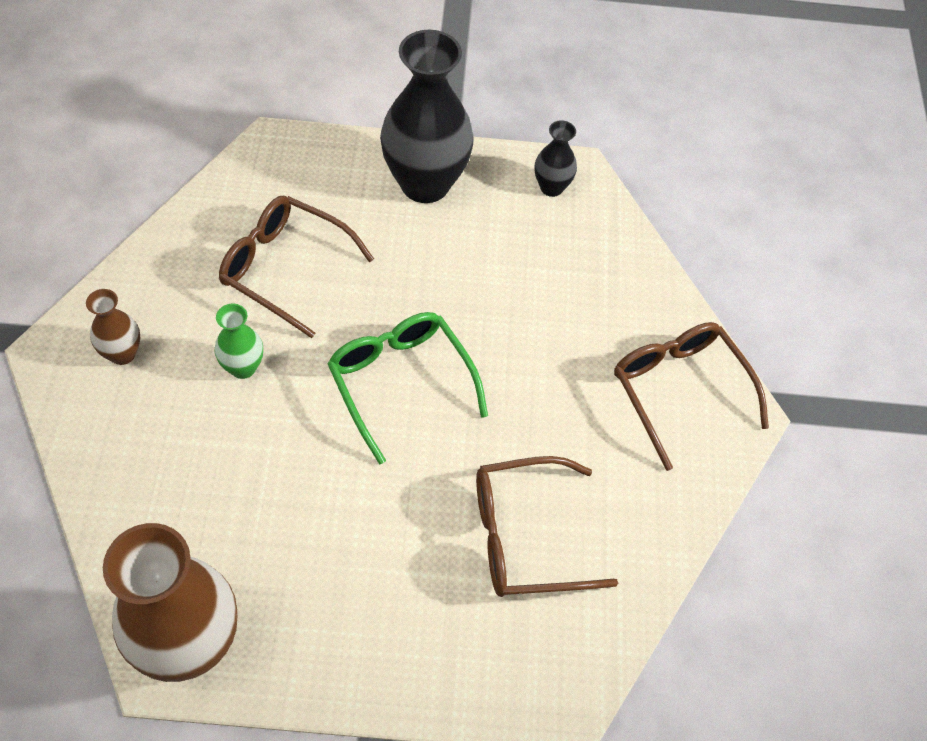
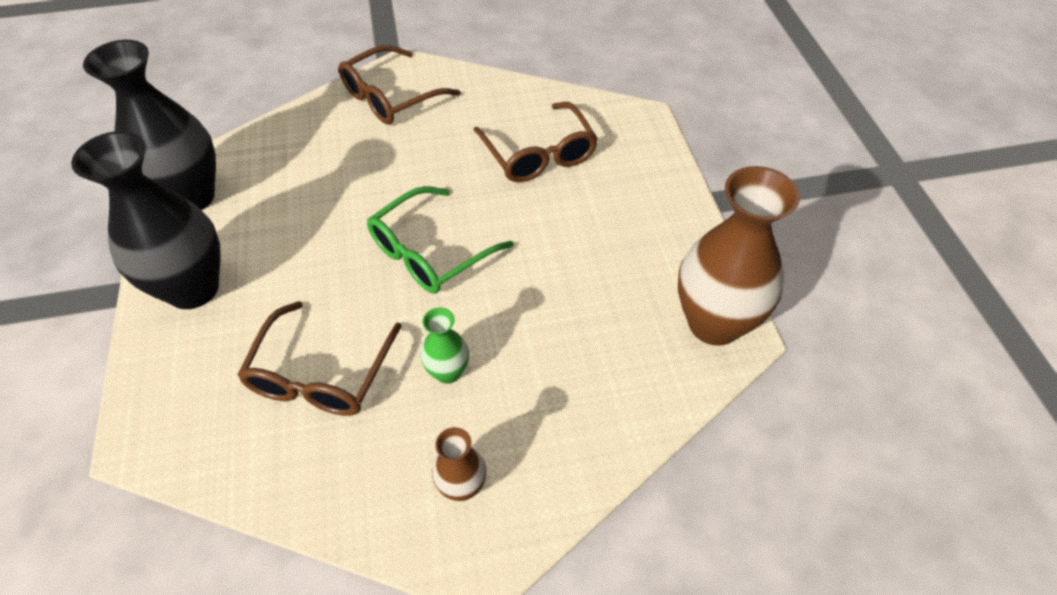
camera: 100 degrees left, 5 degrees down
(551, 187) = (191, 197): black vase -> black vase, size x2.12

